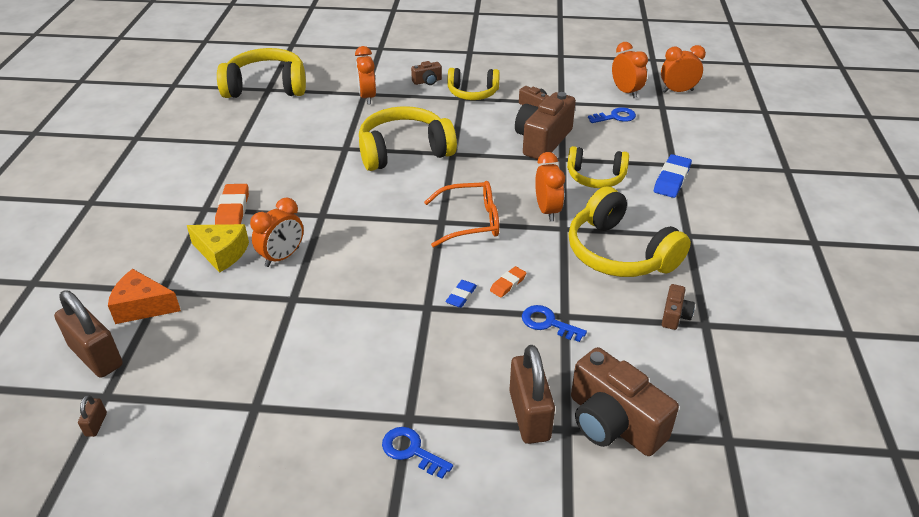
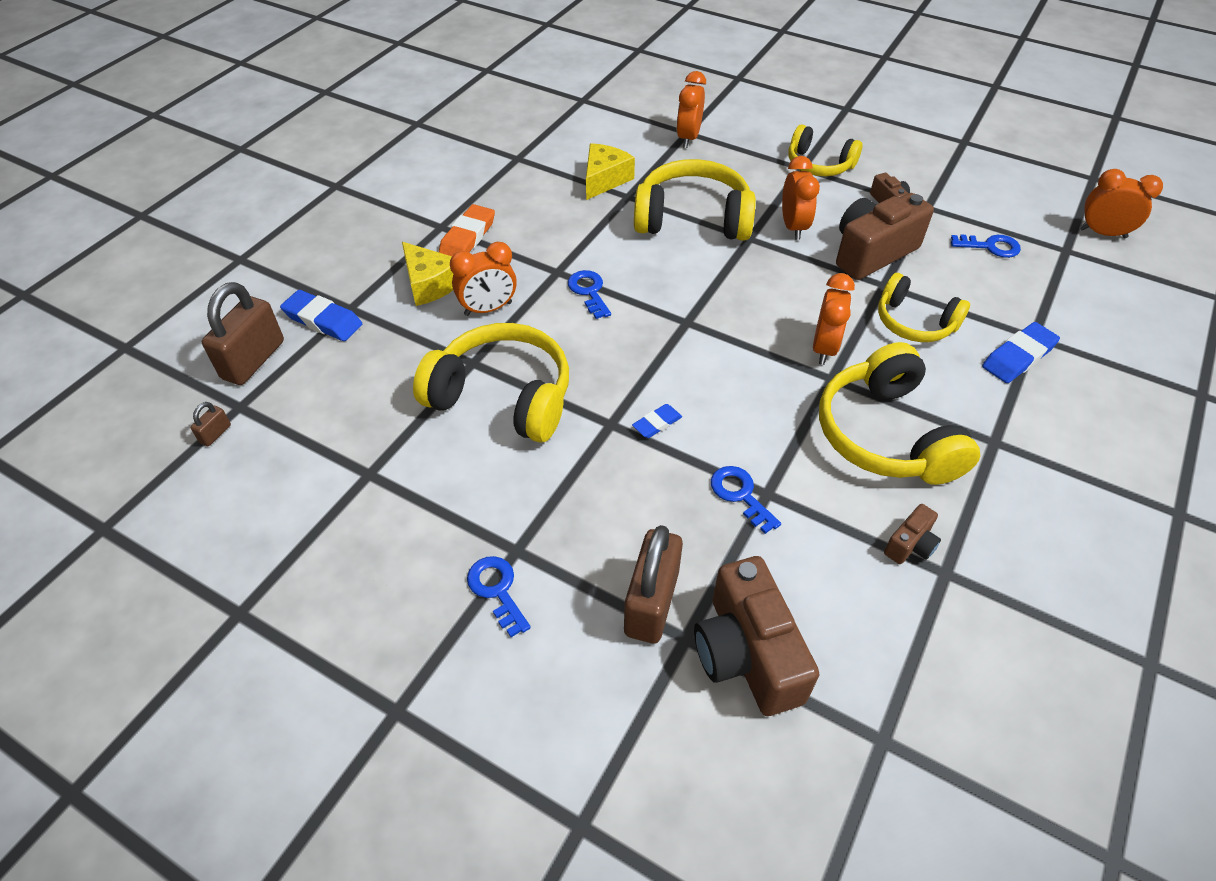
camera: 25 degrees right, 10 degrees up
(96, 356) = (253, 360): brown padlock -> brown padlock turned 45 degrees clockwise
(142, 307) = (323, 320): orange cheese -> blue eraser
(266, 87) = (582, 96): yellow headphones -> yellow headphones (503, 397)
(320, 141) = (604, 179): none -> yellow cheese
(356, 222) = (589, 292): none -> blue key
(427, 81) = (771, 135): brown camera -> none
(470, 221) = (721, 332): orange glasses -> none
(508, 284) = (720, 428): orange eraser -> none
(626, 92) = (1026, 215): orange clock -> orange clock (793, 227)

